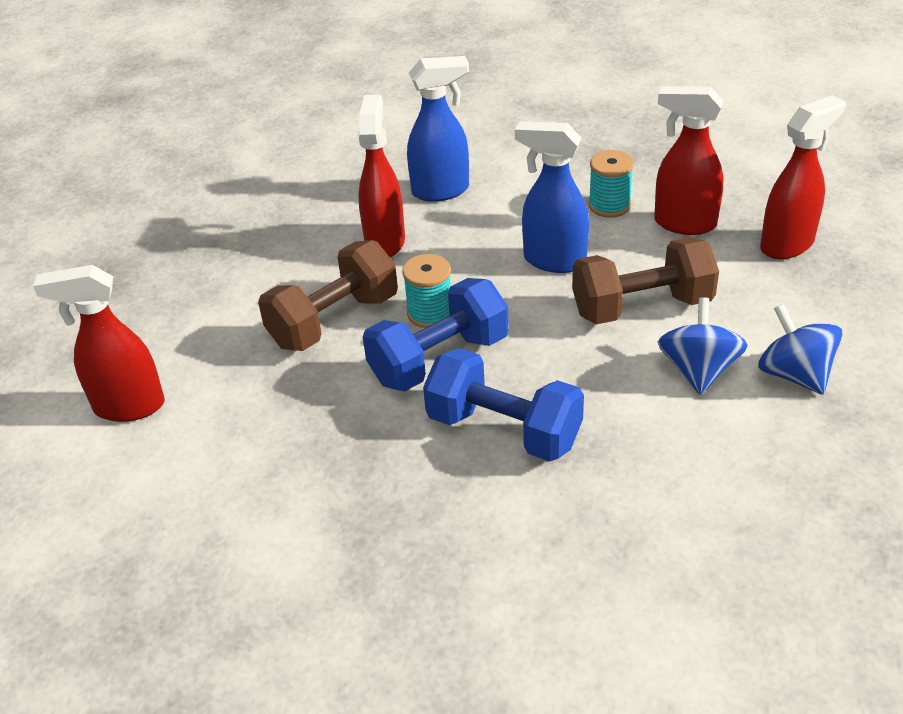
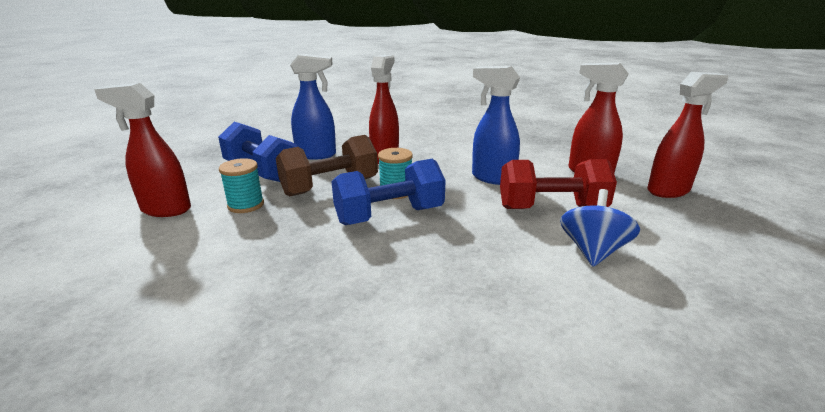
camera: 10 degrees right, 15 degrees down
(441, 191) = (431, 141): blue spray bottle -> blue spray bottle (317, 155)
(504, 430) = (419, 264): blue dumbbell -> blue dumbbell (262, 172)
(609, 205) = (538, 158): turquoise spool -> turquoise spool (246, 205)
(642, 307) = (551, 208): brown dumbbell -> red dumbbell
(794, 374) = (680, 266): blue spinning top -> none

